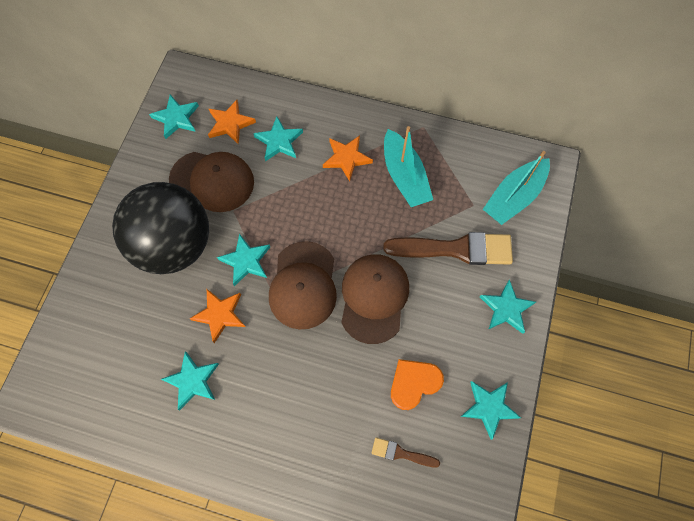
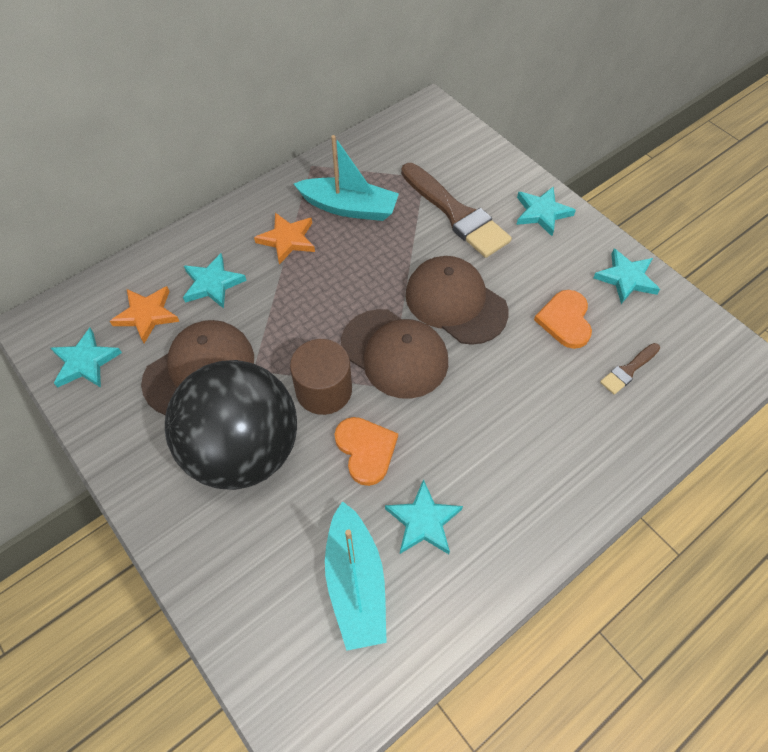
camera: 55 degrees left, 10 degrees down
(220, 314) = (366, 450): orange star -> orange heart
(246, 261) = (324, 390): turquoise star -> brown cylinder
(456, 249) = (456, 214): brown brush -> brown brush turned 105 degrees clockwise
(514, 197) = (440, 146): turquoise boat -> turquoise boat (356, 583)

